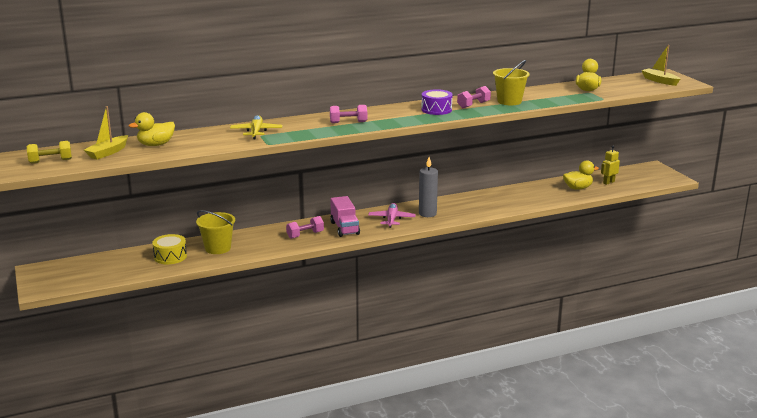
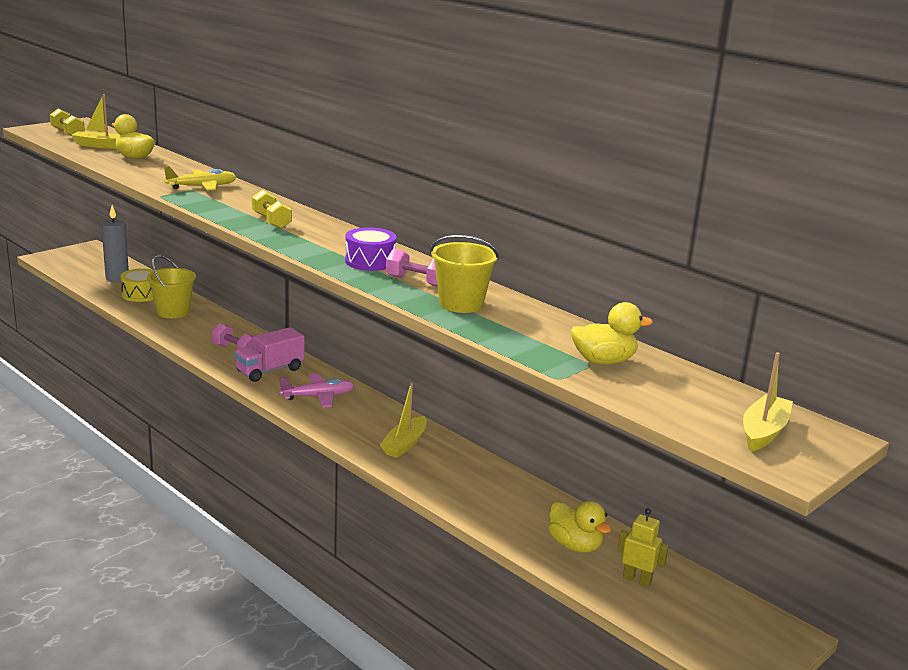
camera: 65 degrees right, 0 degrees up
(348, 122) = (271, 221): pink dumbbell -> yellow dumbbell
(427, 214) = (355, 419): grey candle -> grey candle (117, 278)
(464, 206) = (404, 444): none -> yellow boat

